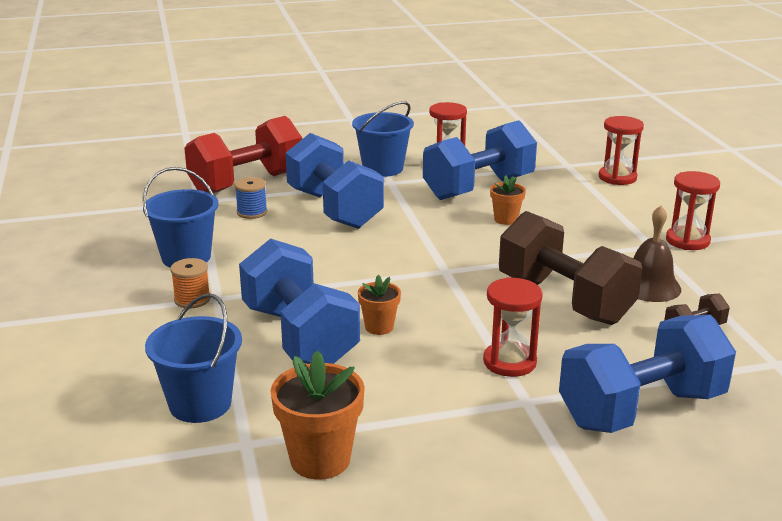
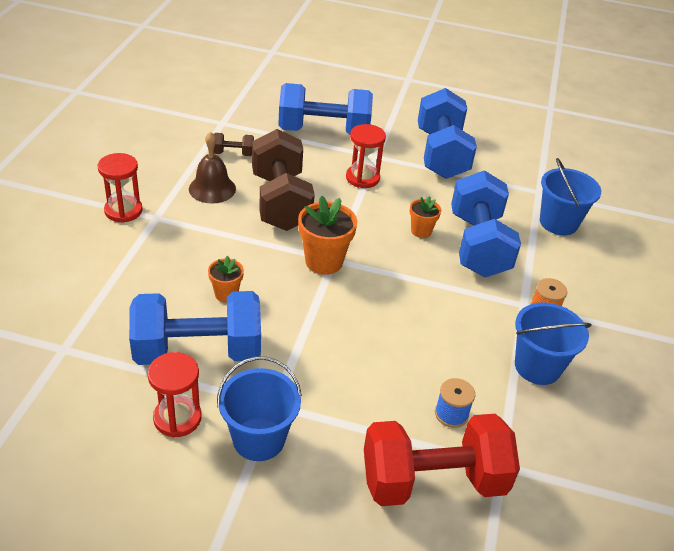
camera: 155 degrees left, 15 degrees up
(320, 459) = (504, 170): orange flower pot -> orange flower pot (324, 261)
(334, 209) = (366, 381): blue dumbbell -> blue dumbbell (441, 154)
(617, 177) = (51, 305): red hourglass -> none

